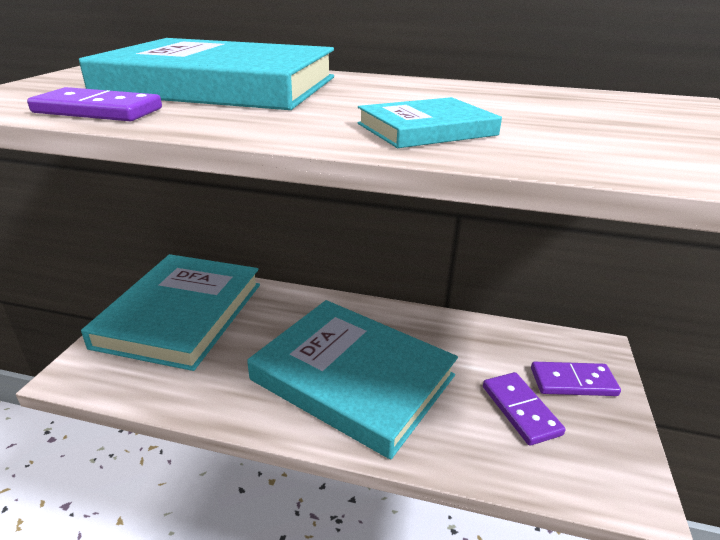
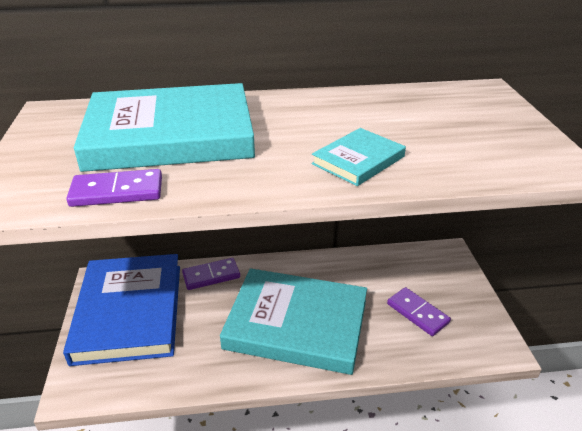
camera: 20 degrees left, 5 degrees up
(181, 314) = (129, 311): turquoise book -> blue book
(573, 382) = (441, 282): purple domino -> purple domino (211, 276)

